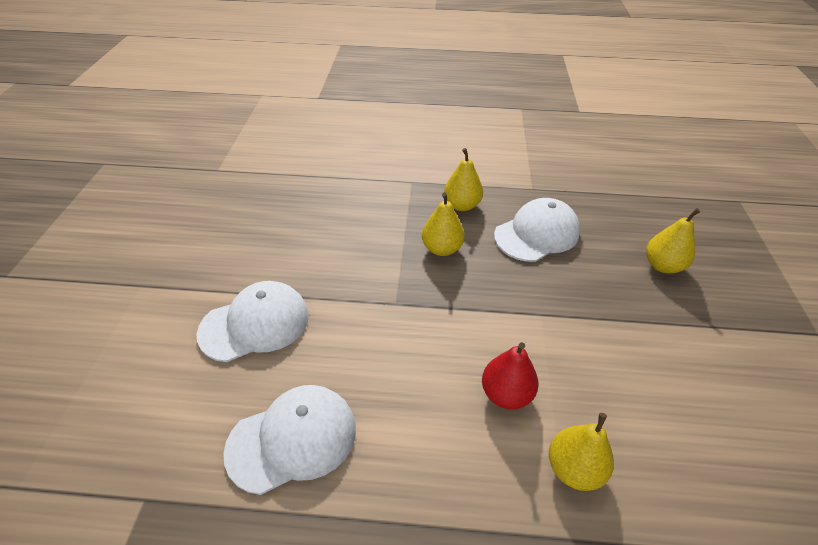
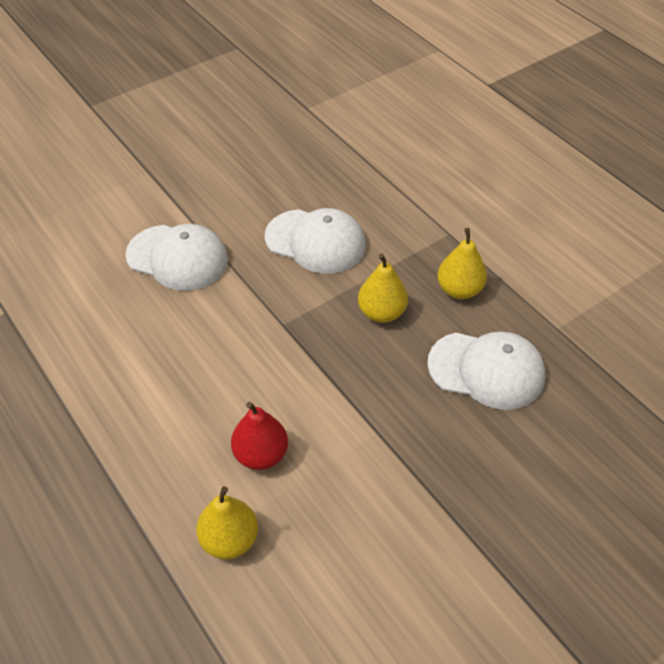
camera: 50 degrees right, 5 degrees up
(292, 439) = (105, 351): white cap -> white cap (315, 241)
(662, 266) = (561, 501): yellow pear -> none

